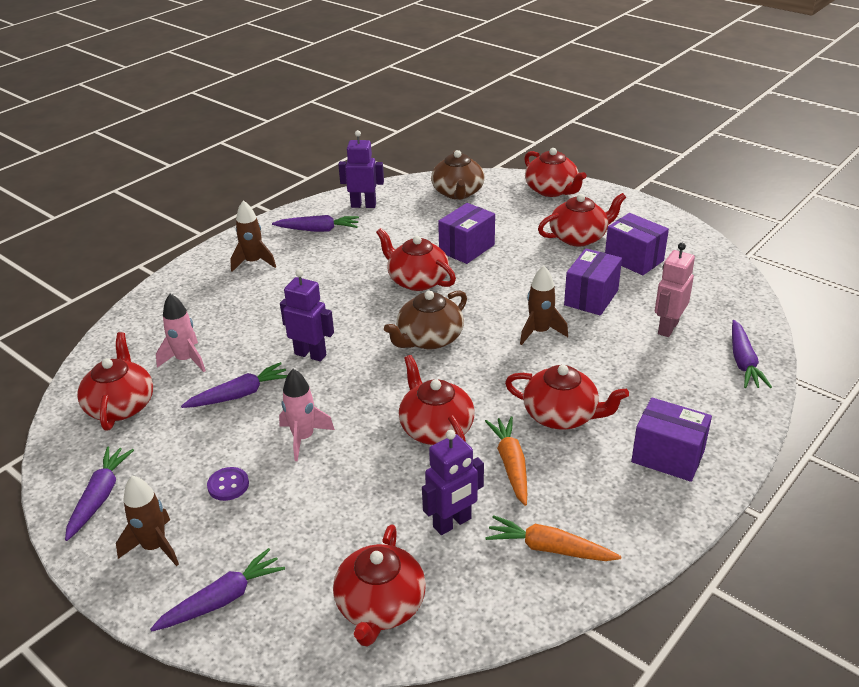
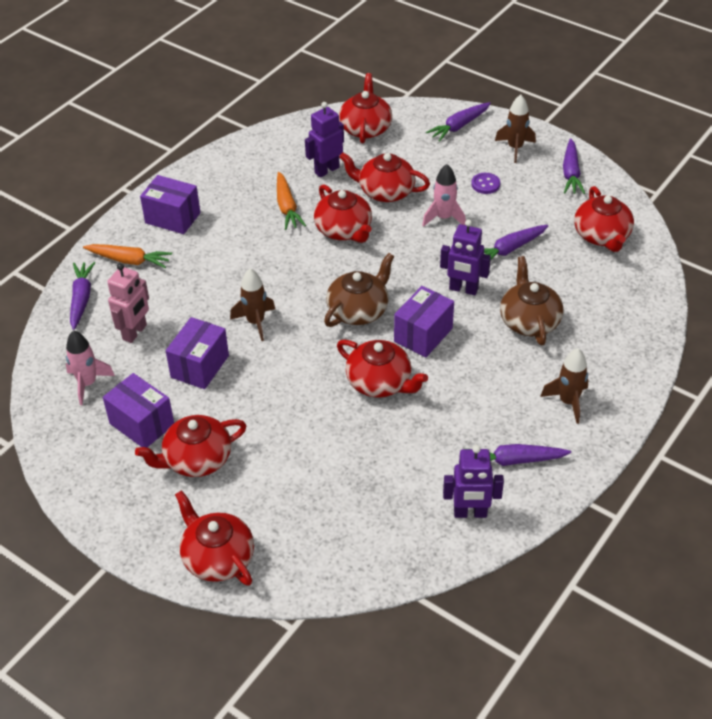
camera: 175 degrees right, 10 degrees up
(186, 360) = (573, 279): pink rocket -> pink rocket (87, 384)
(458, 193) = (346, 547): brown teapot -> brown teapot (529, 321)
(466, 248) = (329, 435): purple box -> purple box (423, 335)
(549, 548) = (265, 160): orange carrot -> orange carrot (129, 260)
(561, 415) = (246, 245): red teapot -> red teapot (385, 191)

